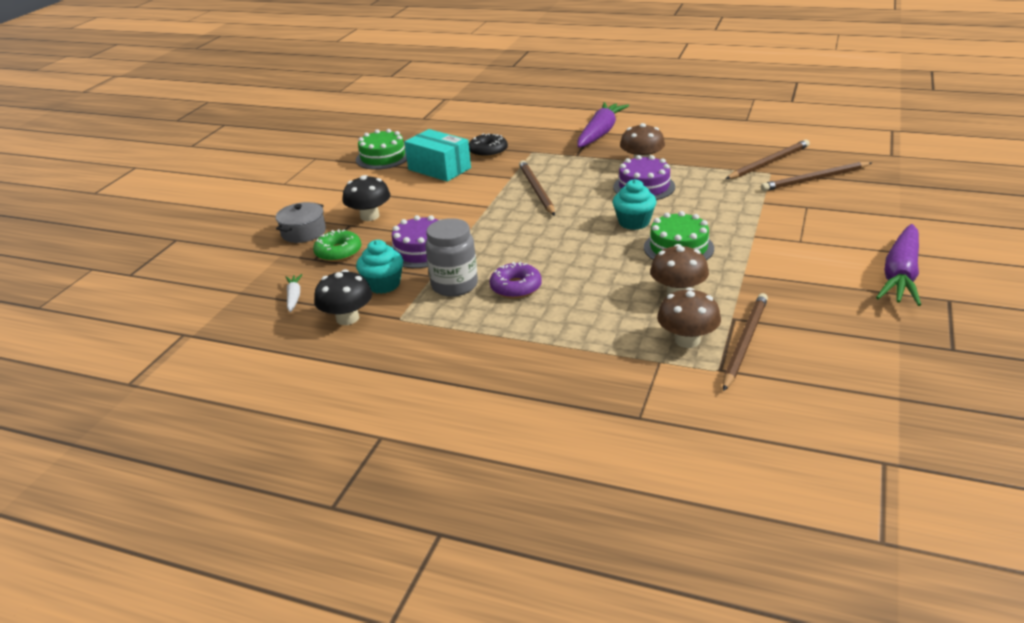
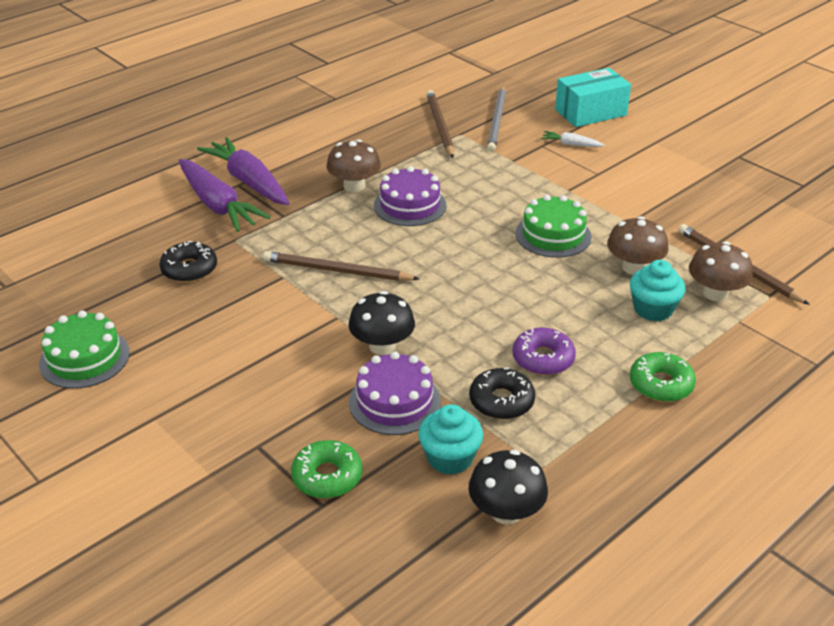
camera: 65 degrees left, 5 degrees up
(294, 297) = (411, 551): white carrot -> white carrot (571, 144)
(303, 232) = (231, 497): grey pot -> none
(369, 216) = (254, 420): black mushroom -> black mushroom (382, 346)
(439, 169) = (187, 321): turquoise box -> turquoise box (590, 112)
(454, 285) = (501, 401): grey jar -> black donut
(533, 343) = (661, 384): none -> green donut
(634, 222) = (478, 239): turquoise cupcake -> turquoise cupcake (653, 309)
(814, 179) = (497, 121): brown pencil -> grey pencil
(900, 275) = (689, 158): purple carrot -> purple carrot (218, 205)

